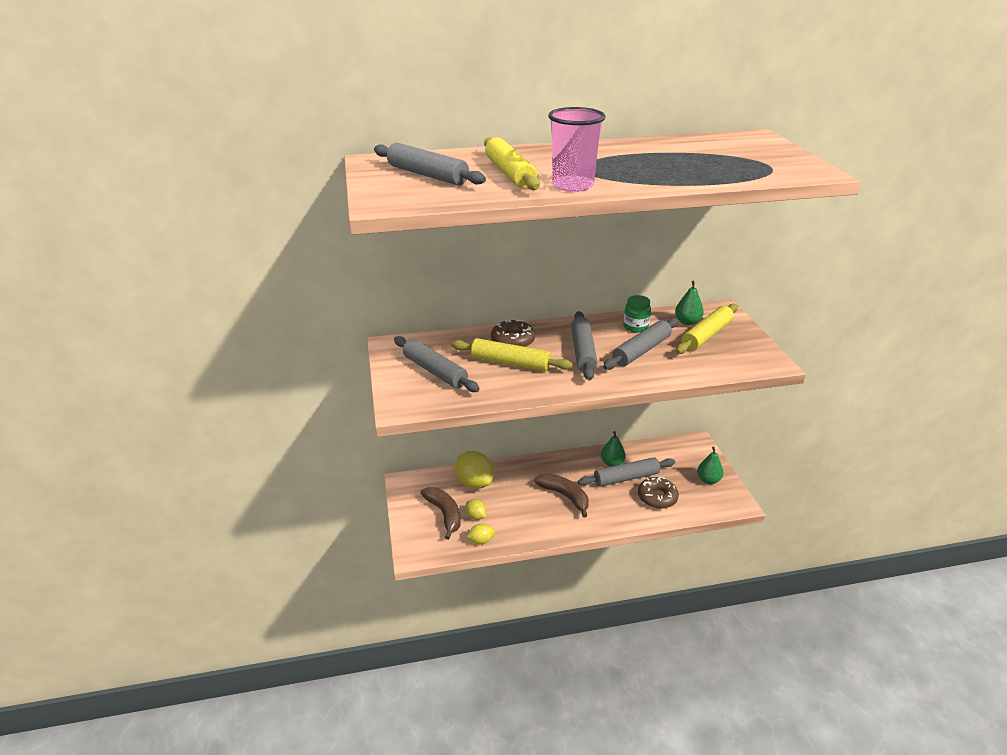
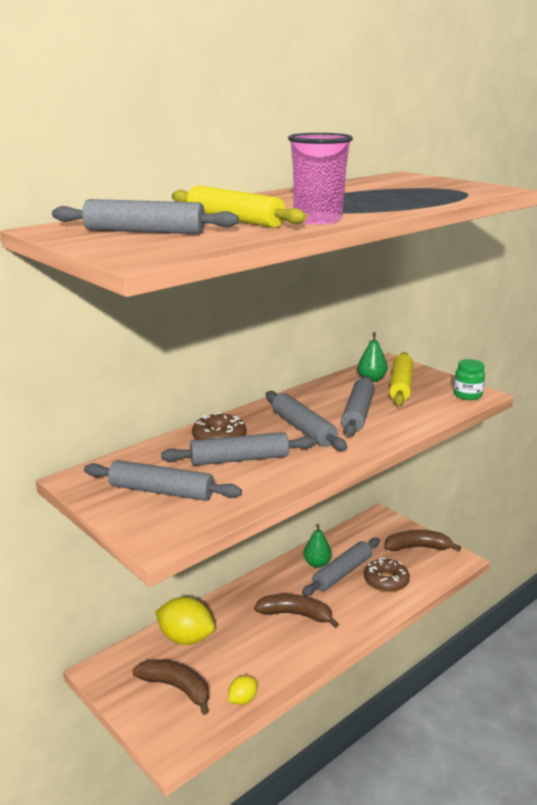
camera: 30 degrees left, 10 degrees down
(476, 516) = (216, 675): yellow lemon -> none
(510, 363) = (239, 459): yellow rolling pin -> grey rolling pin
(635, 327) = (329, 395): green jar -> green jar (467, 395)
(708, 480) = (417, 547): green pear -> brown banana

